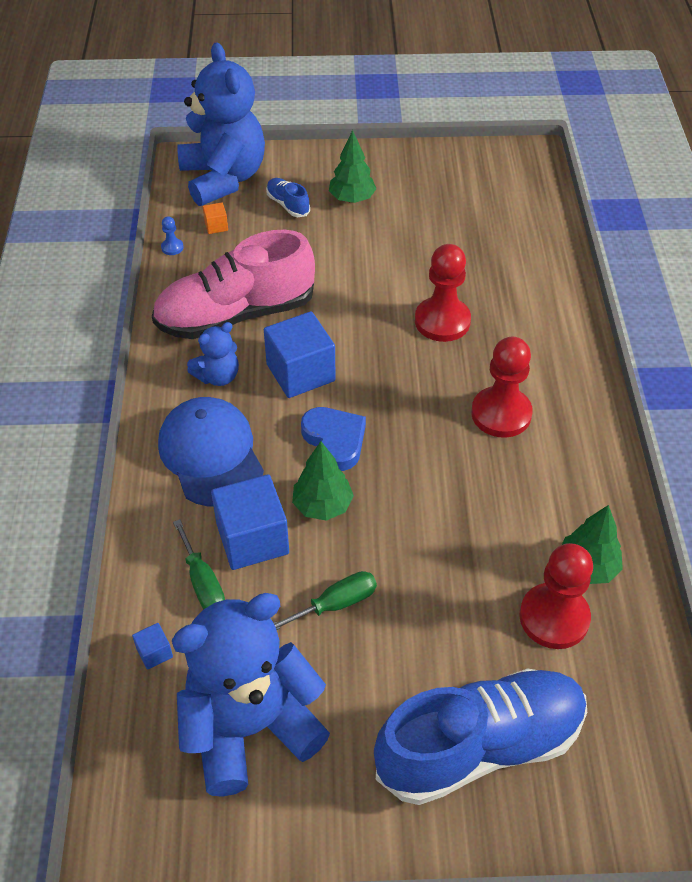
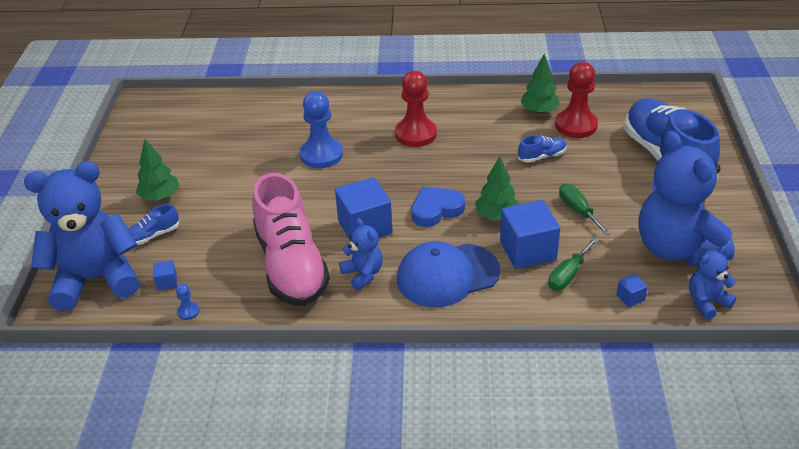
camera: 85 degrees left, 10 degrees down
(136, 750) = (706, 302): none -> blue teddy bear
(203, 582) = (568, 275): green screwdriver -> green screwdriver turned 150 degrees clockwise
(216, 226) = (167, 282): orange cube -> blue cube
(442, 321) = (321, 155): red pawn -> blue pawn
(463, 565) = (541, 156): none -> blue shoe

